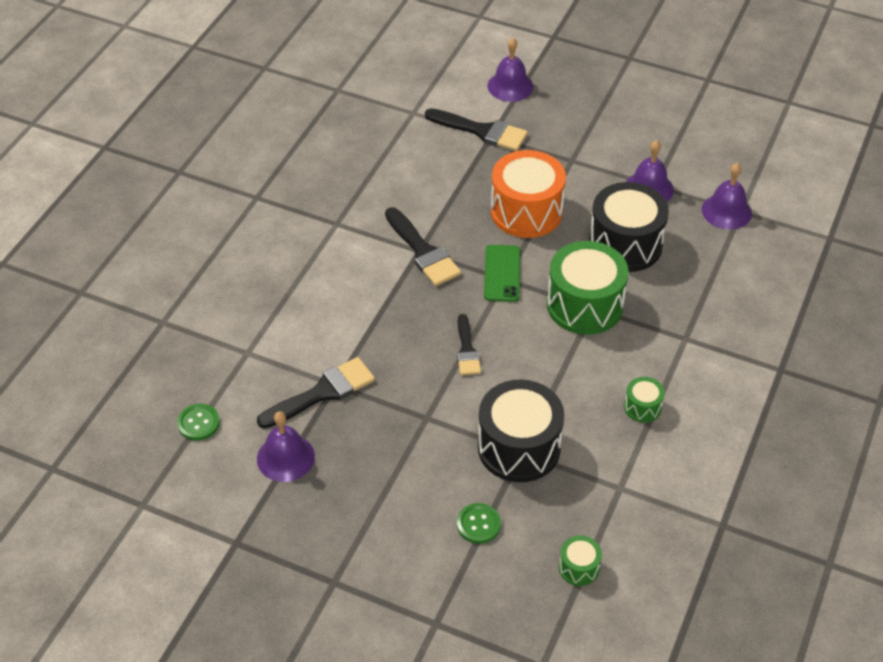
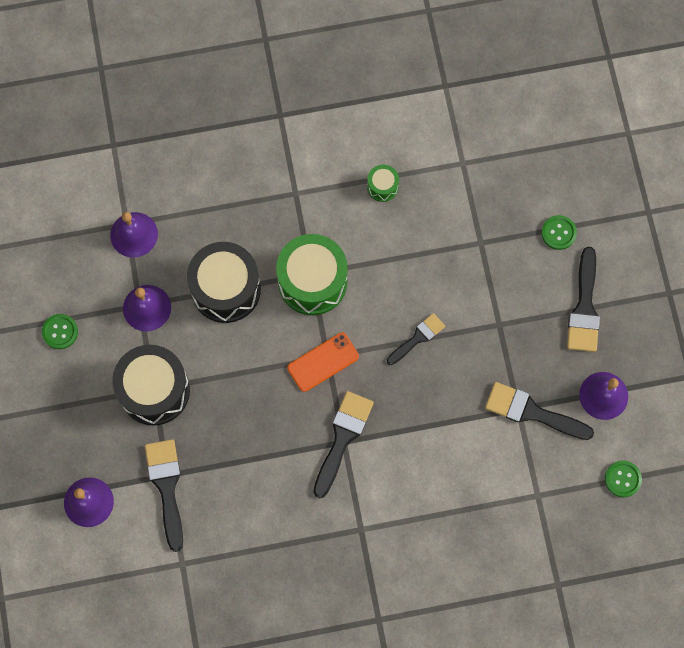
camera: 125 degrees left, 25 degrees up
(383, 497) = (584, 307): none -> black brush
(502, 273) = (323, 362): green phone -> orange phone
(519, 447) = (478, 246): black drum -> black drum (154, 390)
(526, 211) = (241, 387): orange drum -> none
(579, 568) = (543, 152): green drum -> none
(669, 130) = (60, 332): none -> green button

